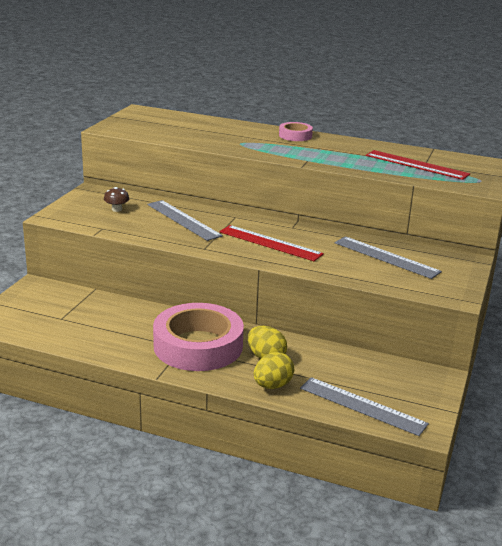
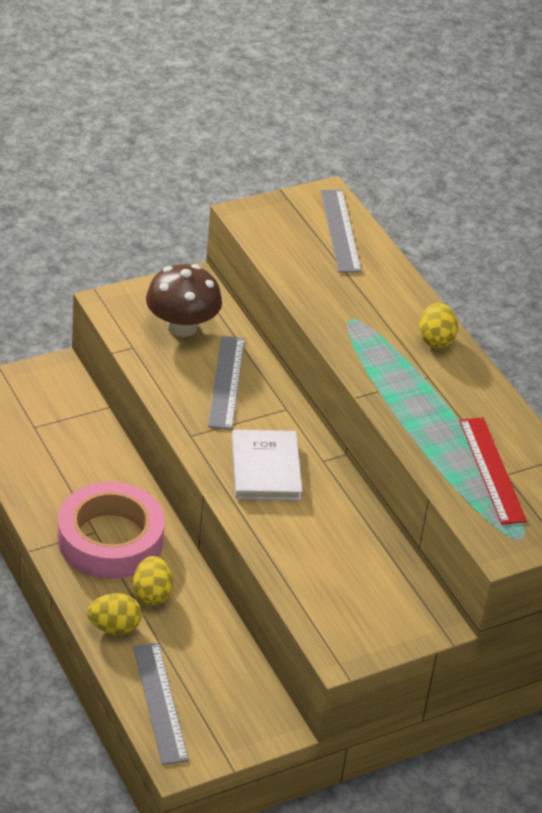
camera: 40 degrees right, 15 degrees up
(117, 209) = (182, 326): brown mushroom -> brown mushroom, size x2.32
(270, 243) = (265, 469): red ruler -> white book
(295, 135) = (435, 340): pink tape -> yellow egg
(386, 257) = (354, 563): grey ruler -> grey ruler (340, 230)

